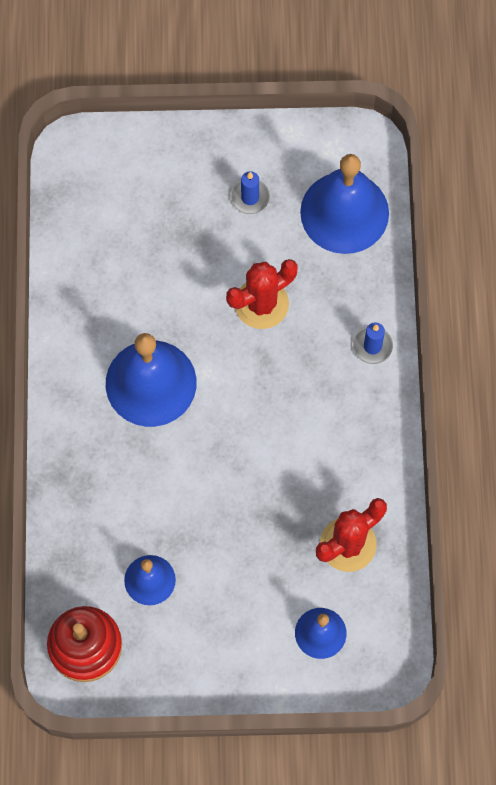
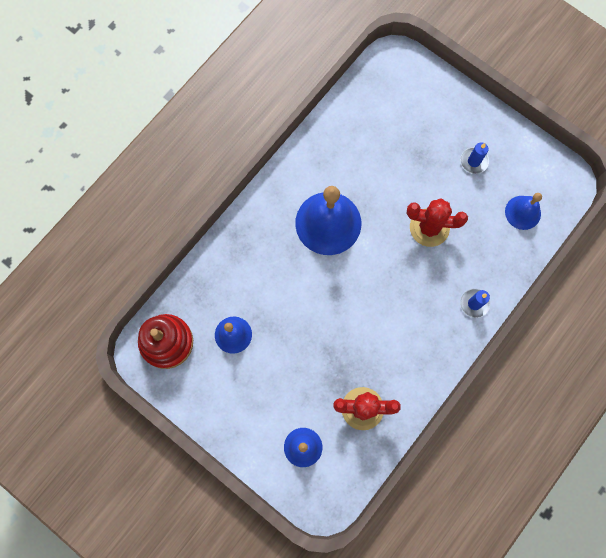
camera: 40 degrees right, 5 degrees up
(344, 212) = (523, 212): blue bell -> blue bell, size x0.55

